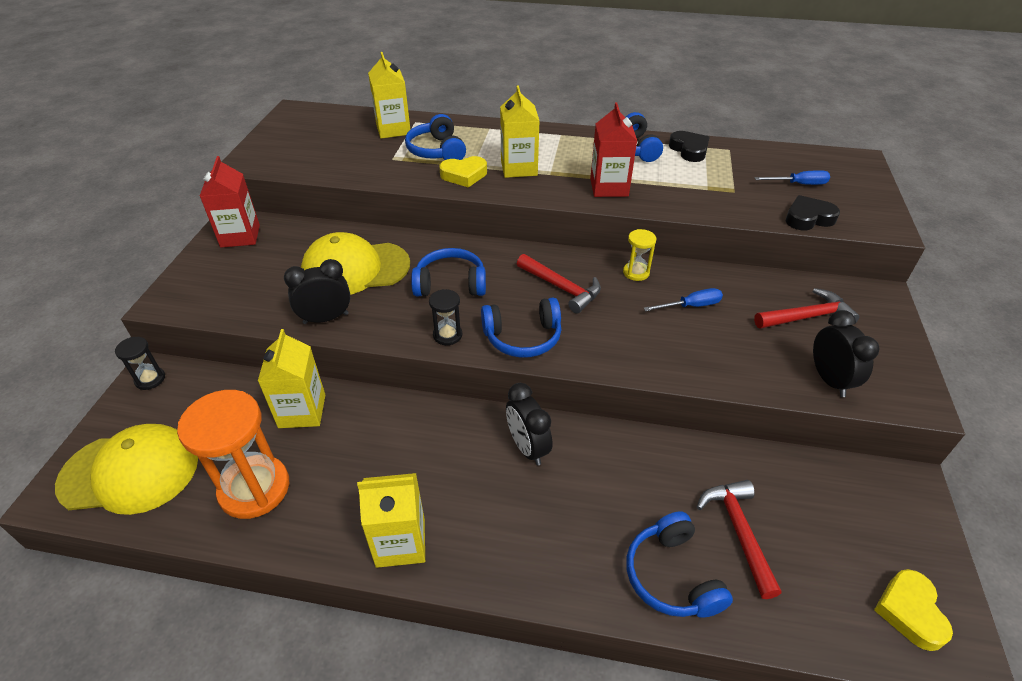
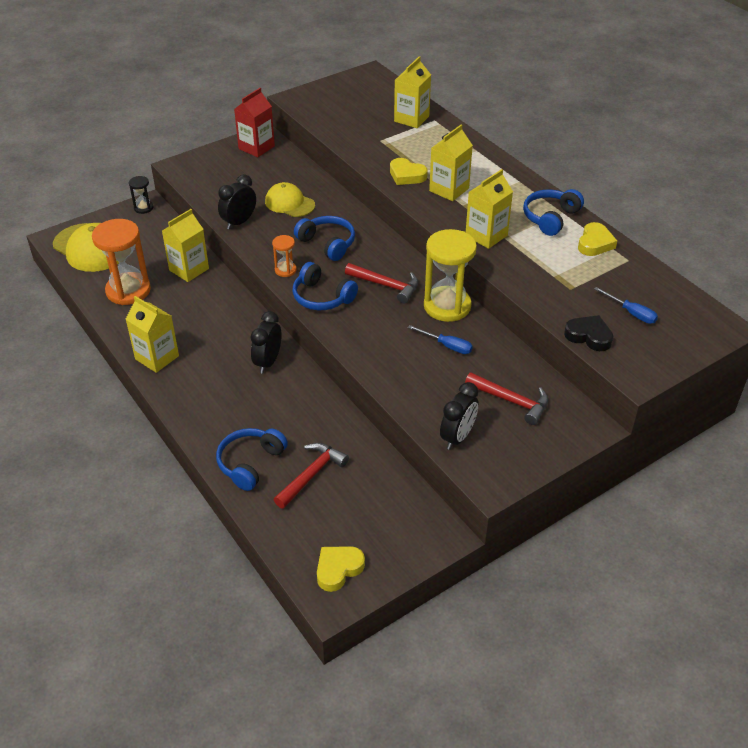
camera: 45 degrees right, 0 degrees up
(326, 318) = (239, 222): black clock -> black clock turned 75 degrees counterclockwise
(355, 269) = (289, 203): yellow cap -> yellow cap, size x0.65
(437, 151) = (416, 149): blue headphones -> none
(447, 335) = (285, 270): black hourglass -> orange hourglass
(561, 288) = (386, 285): red hammer -> red hammer turned 60 degrees counterclockwise
(609, 187) = (486, 235): red carton -> yellow carton
(636, 272) = (447, 306): yellow hourglass -> yellow hourglass, size x2.09
(689, 150) = (595, 243): black heart -> yellow heart

